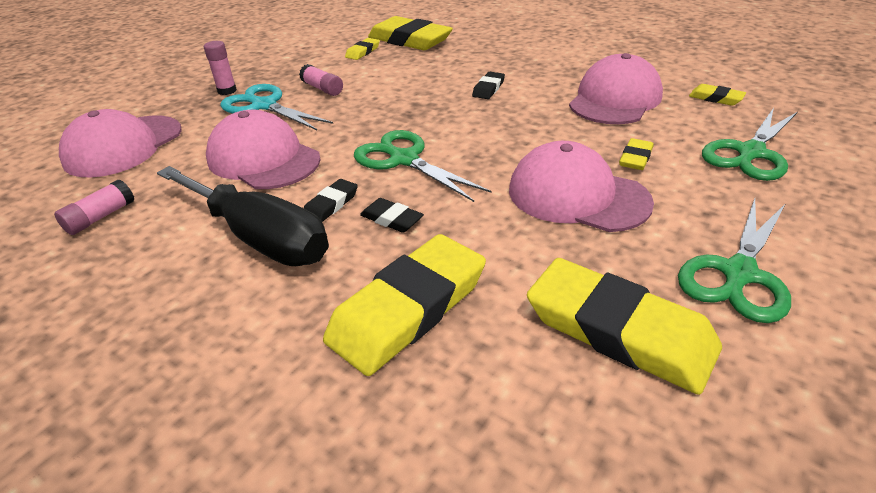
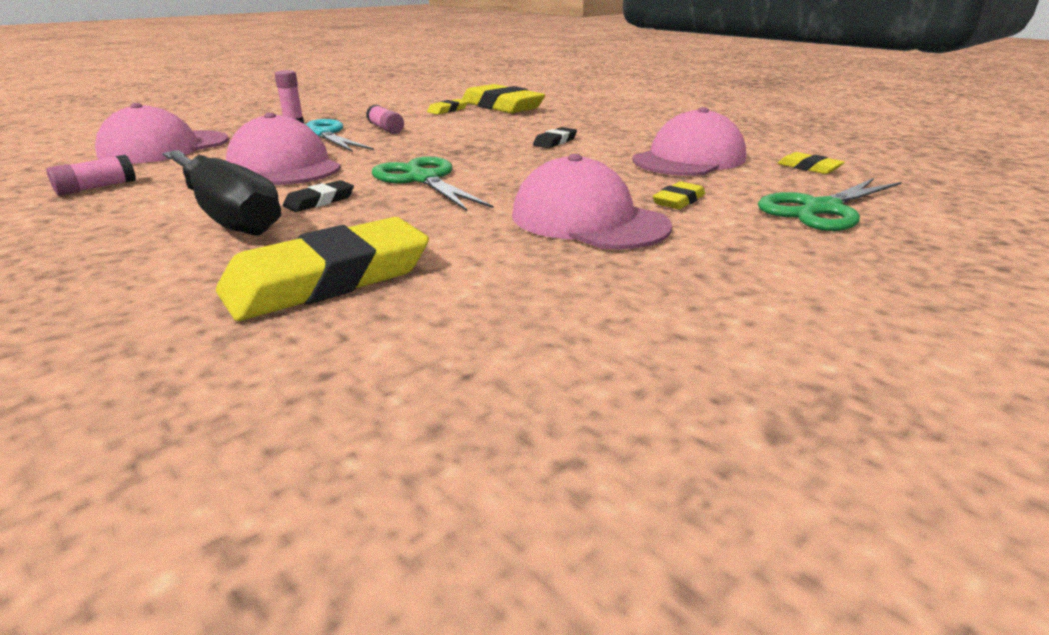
camera: 10 degrees right, 10 degrees down
(391, 219) = (371, 216): black eraser -> none
(619, 330) = (550, 324): yellow eraser -> none
(738, 273) = (735, 297): green scissors -> none

